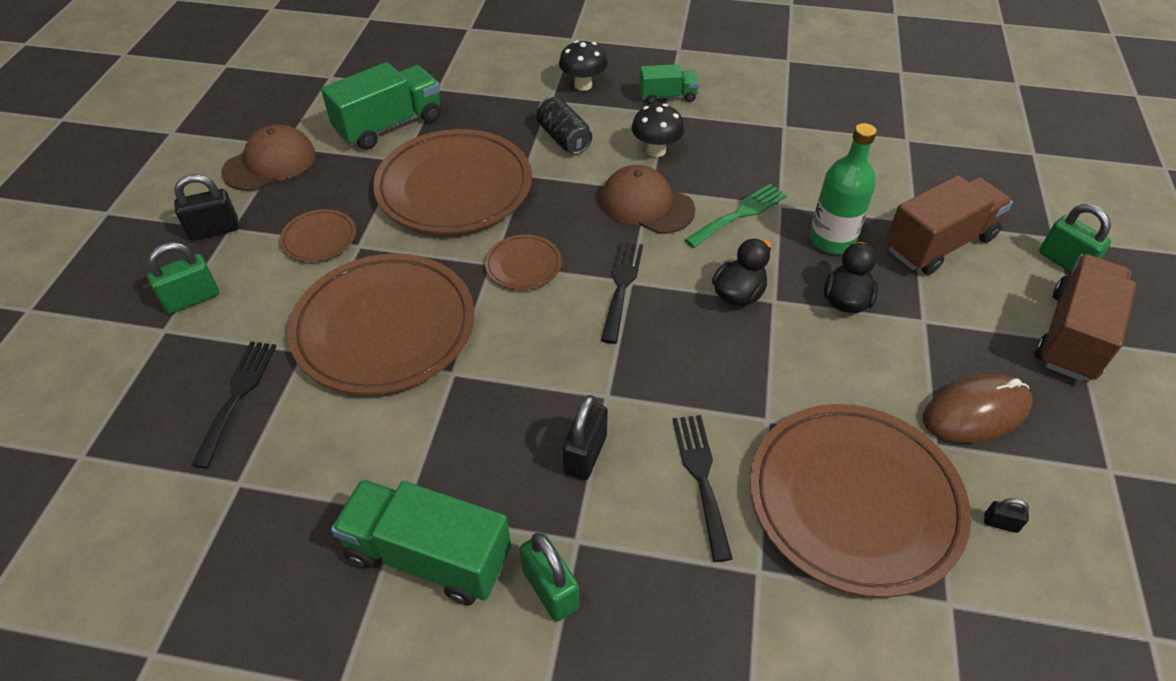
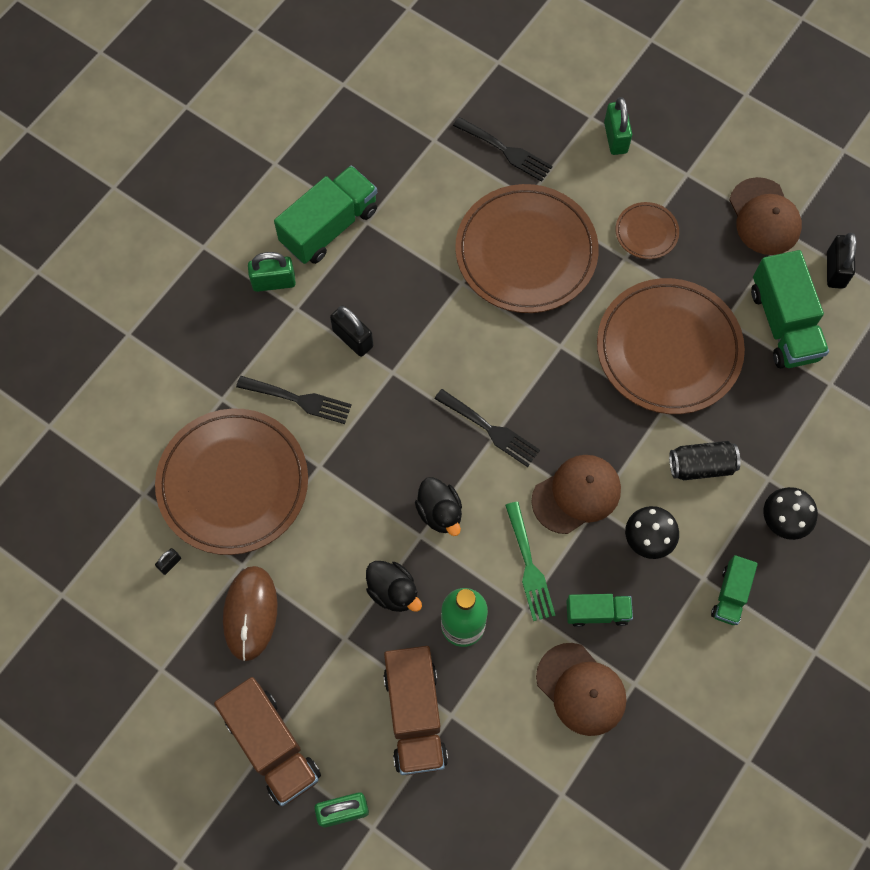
camera: 115 degrees right, 20 degrees up
(214, 230) = (690, 163): black padlock -> black padlock (835, 270)
(523, 265) = (547, 367): brown plate -> none
(745, 161) = (597, 612): none -> green truck
(816, 152) = (581, 689): none -> brown cap

